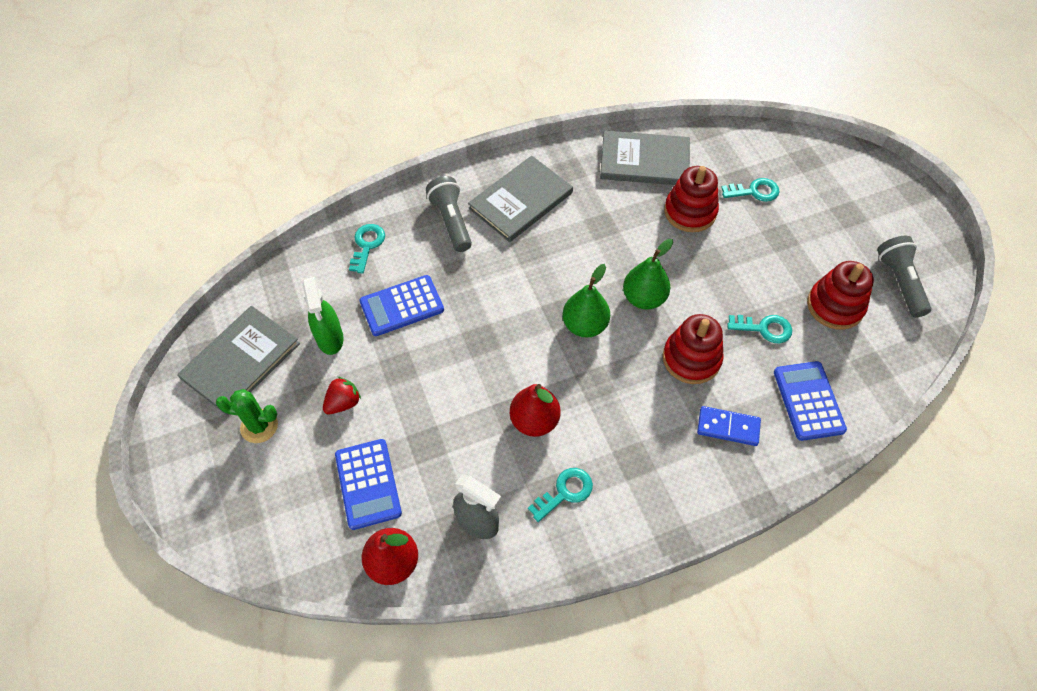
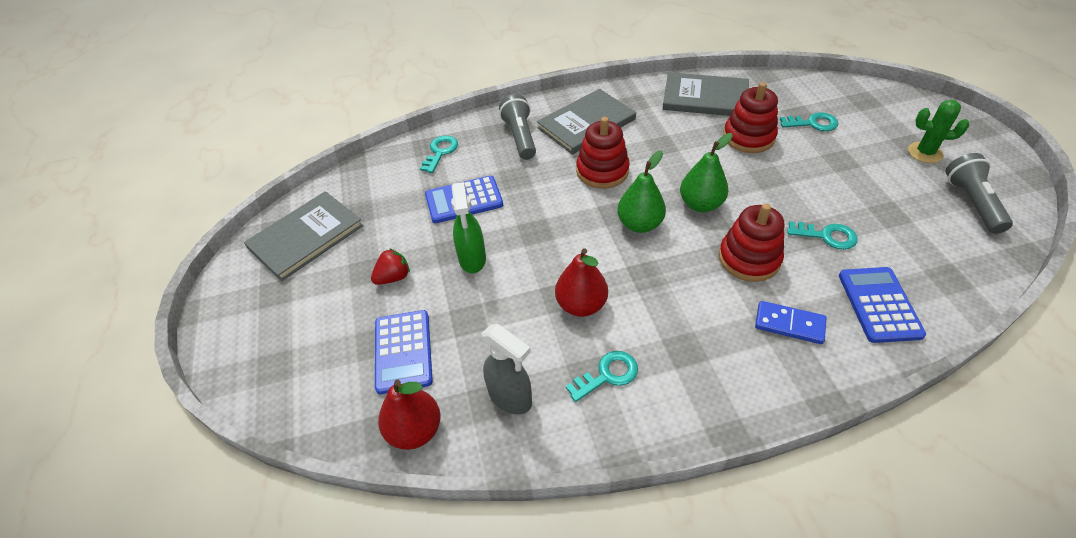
camera: 10 degrees right, 10 degrees down
(259, 426) = (309, 292): green cactus -> green cactus (925, 153)
(330, 339) = (392, 223): green spray bottle -> green spray bottle (472, 259)
(835, 306) = (902, 220): red stacking toy -> red stacking toy (602, 171)

